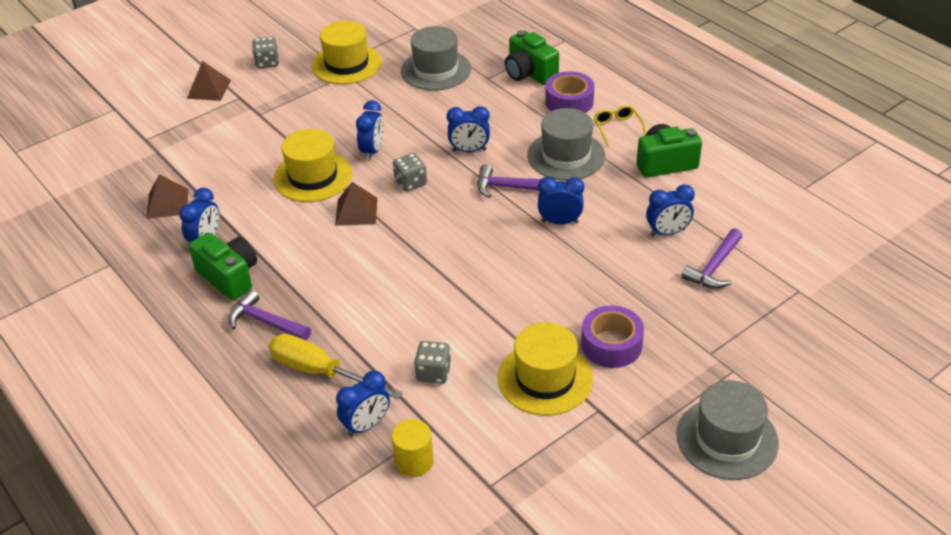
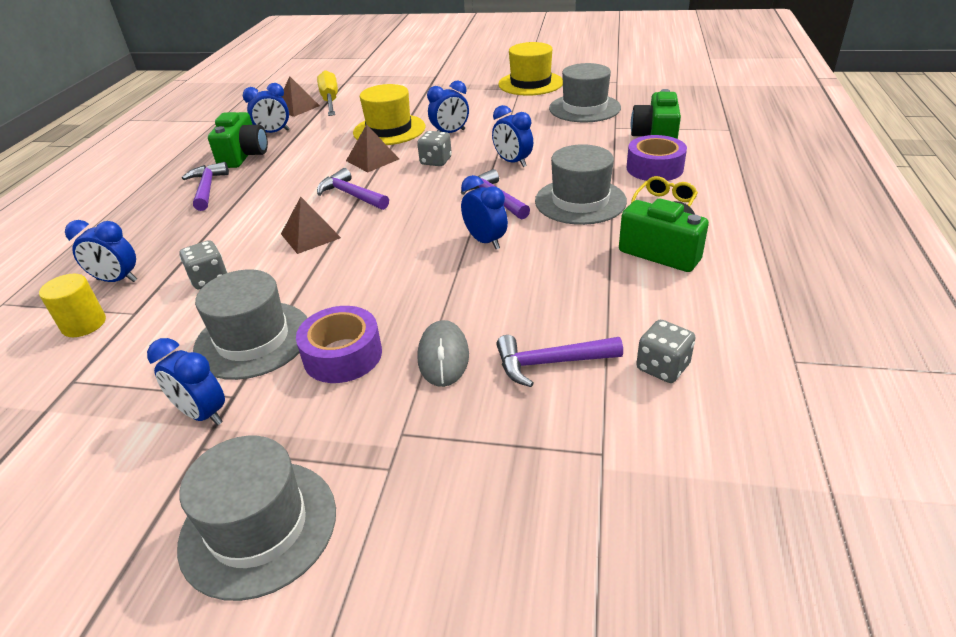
camera: 50 degrees right, 5 degrees down
(209, 89) = (428, 66): brown pyramid -> brown pyramid (310, 236)
(267, 62) = (485, 66): grey dice -> grey dice (662, 367)
(321, 372) = (168, 233): yellow screwdriver -> yellow screwdriver (330, 101)
(402, 249) = (351, 195): none -> purple hammer
(545, 378) = (253, 339): yellow hat -> grey hat
(662, 304) = (443, 356): none -> grey mouse
(667, 232) = (560, 305): blue clock -> blue clock (203, 414)

